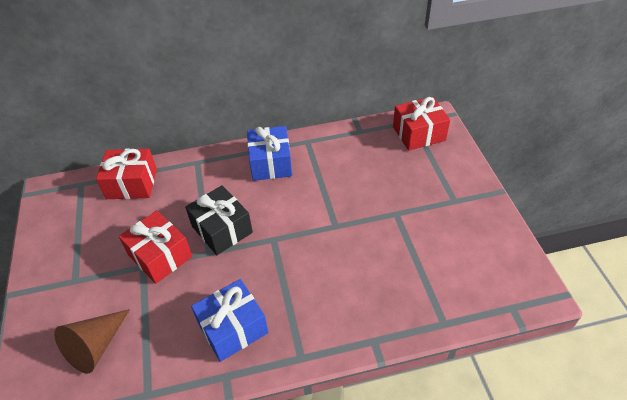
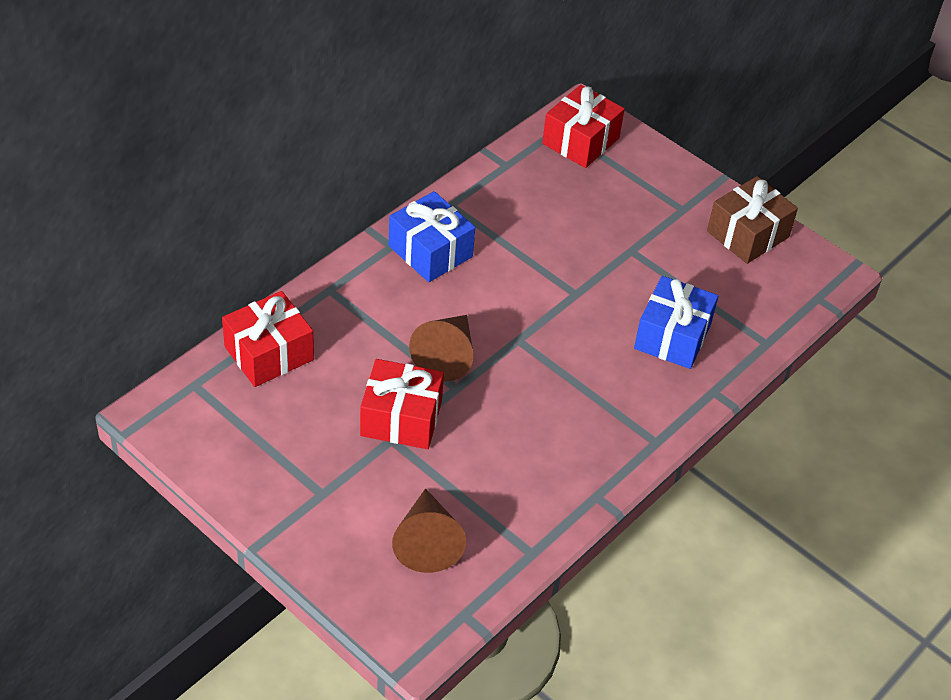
camera: 40 degrees left, 0 degrees up
(222, 229) = (447, 355): black gift -> brown cone
(233, 328) = (561, 449): blue gift -> blue gift (672, 336)
(489, 236) = (747, 234): none -> brown gift

